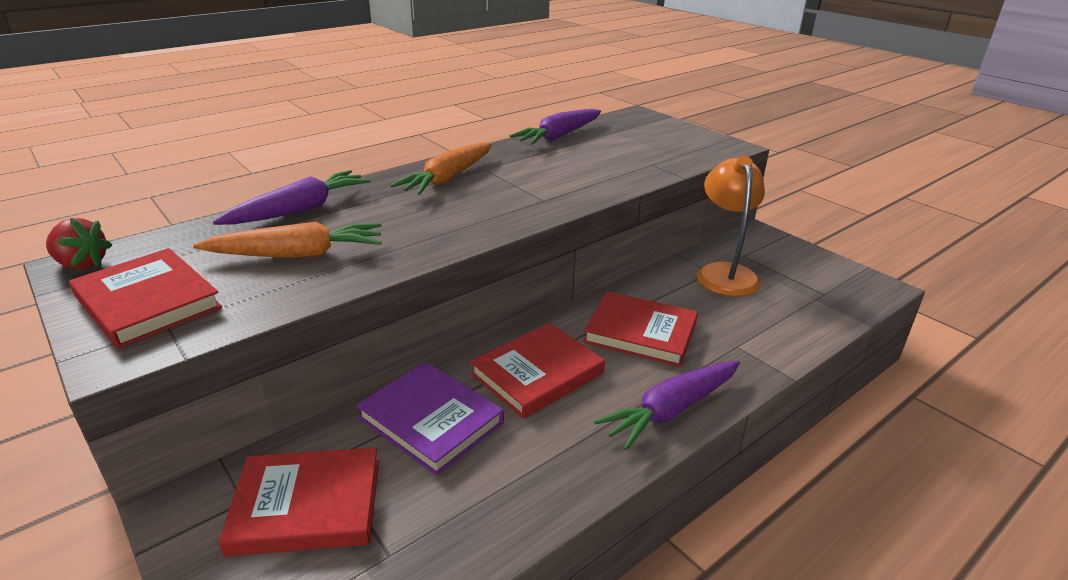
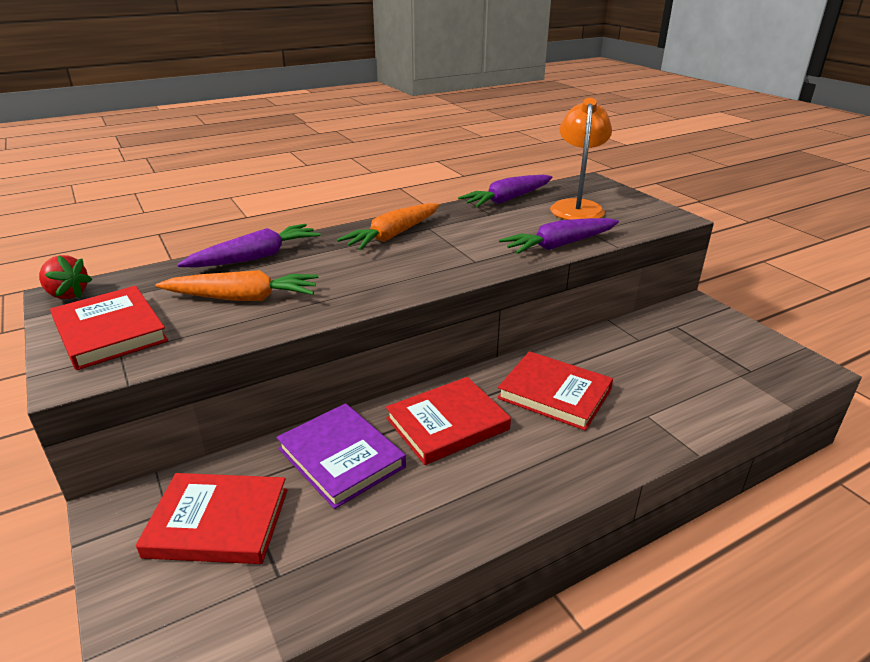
camera: 10 degrees right, 0 degrees up
(671, 410) = (566, 472): purple carrot -> purple carrot (559, 245)
(724, 273) = (652, 341): orange lamp -> orange lamp (577, 207)

